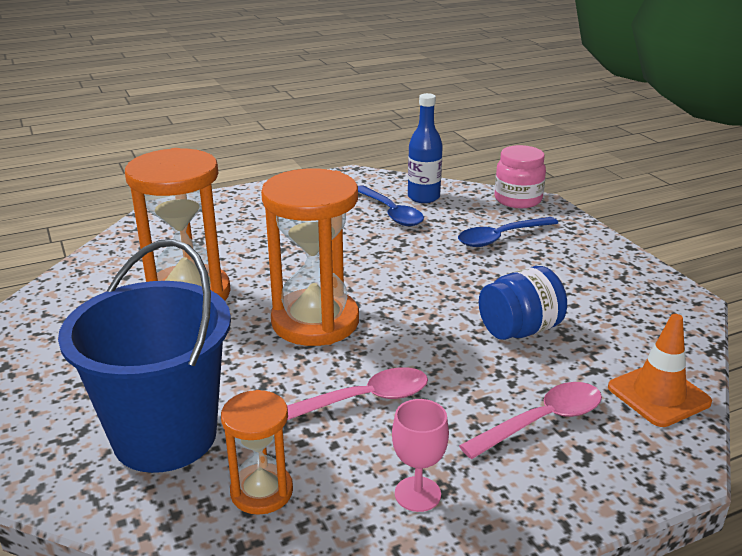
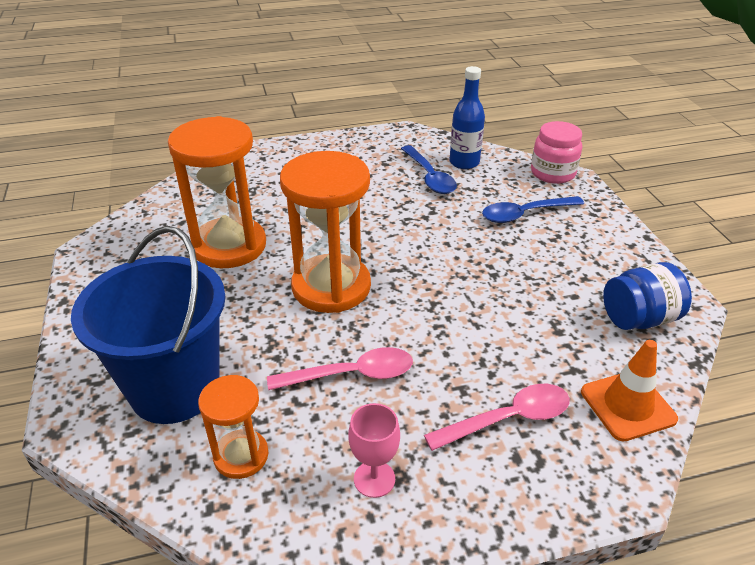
camera: 10 degrees right, 10 degrees up
(519, 330) = (514, 318): blue jar -> blue jar (639, 319)

